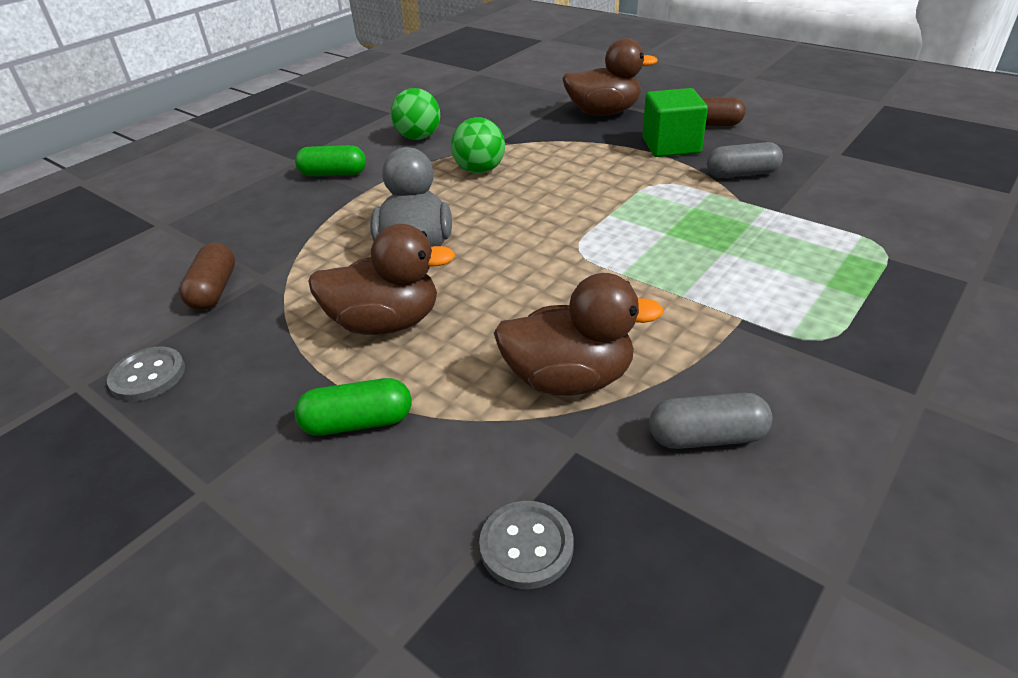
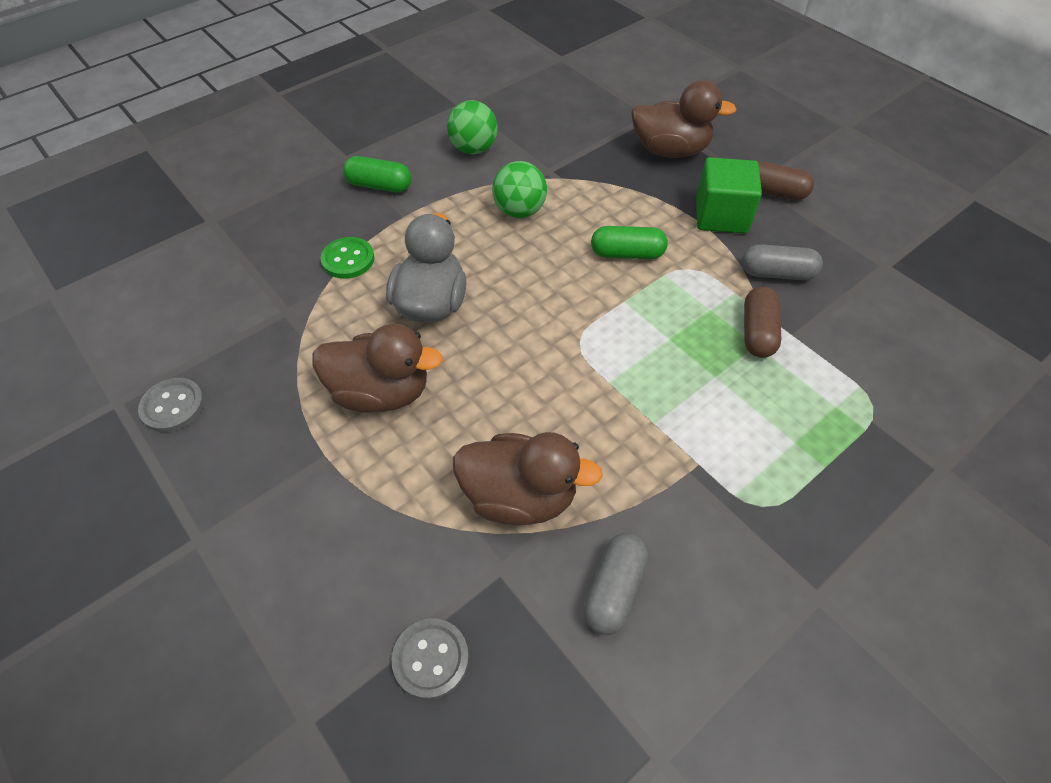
camera: 10 degrees right, 15 degrees up
(214, 290) = (243, 317): brown capsule -> brown capsule (757, 332)
(317, 229) = (348, 259): none -> green button
(358, 422) = (331, 500): green capsule -> green capsule (627, 254)
(706, 437) = (614, 589): grey capsule -> grey capsule turned 75 degrees counterclockwise

